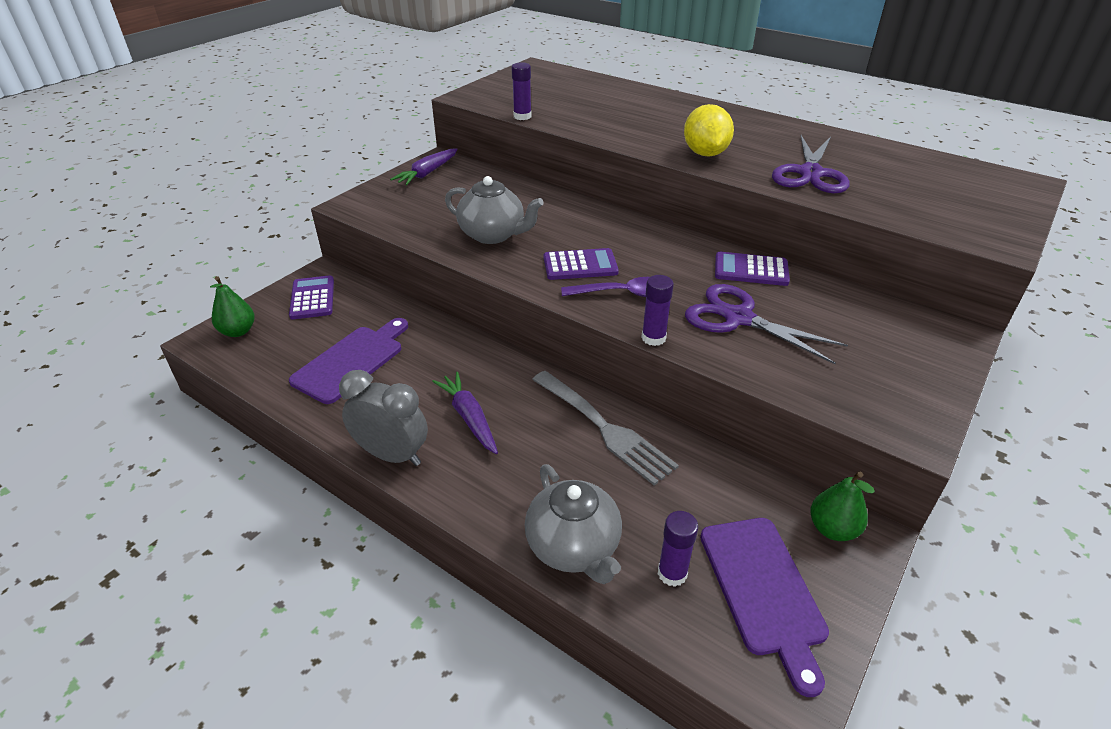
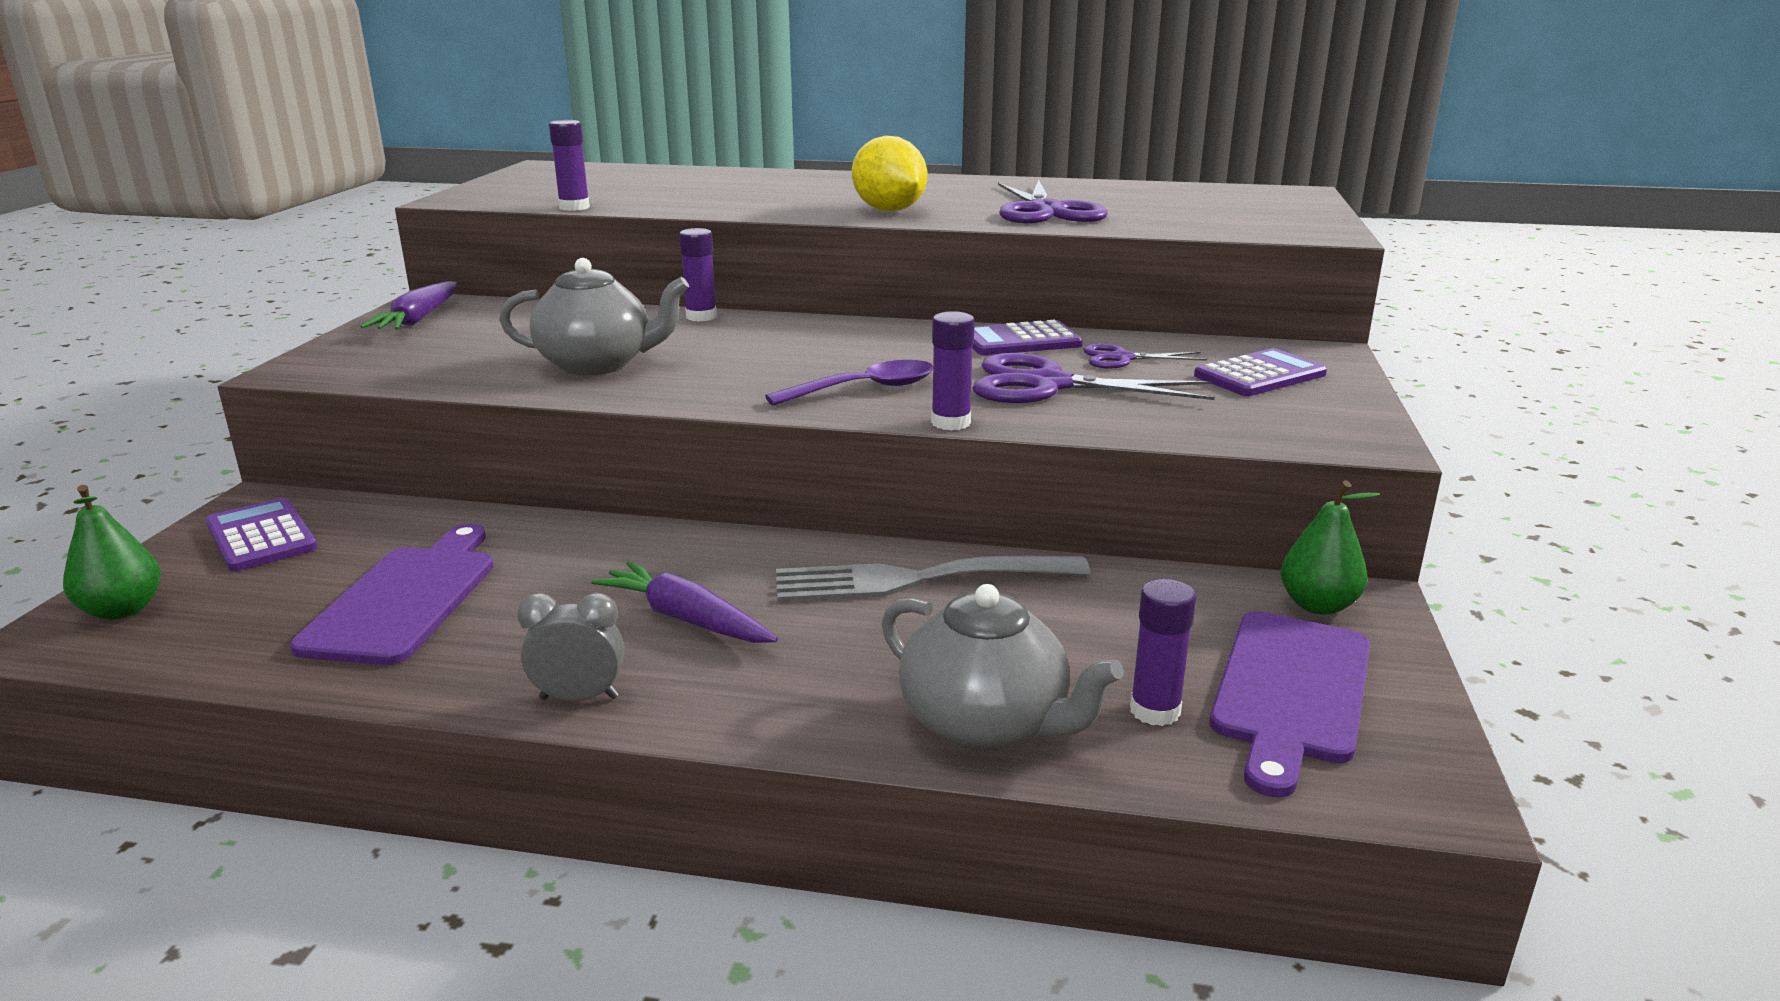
camera: 25 degrees left, 15 degrees down
(392, 455) = (579, 698): grey clock -> grey clock, size x0.61
(573, 203) = (701, 317): none -> purple glue stick
(580, 265) = (771, 373): purple calculator -> purple calculator (1260, 375)
(604, 428) = (918, 580): grey fork -> grey fork turned 150 degrees clockwise
(763, 590) = (1290, 692): purple cutting board -> purple cutting board turned 60 degrees clockwise
(806, 304) = (1122, 358): none -> purple scissors

